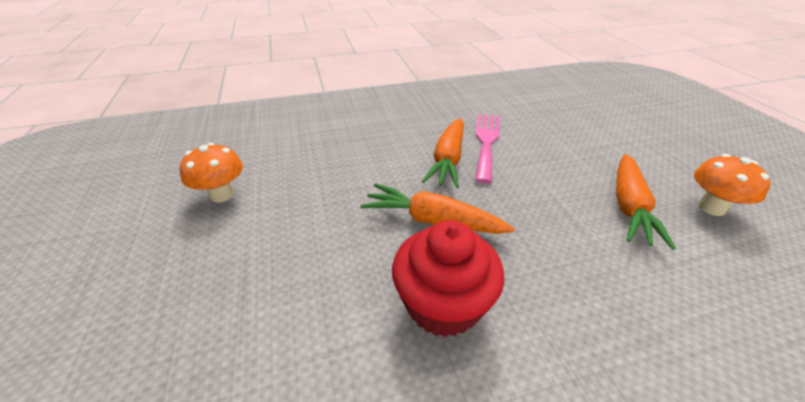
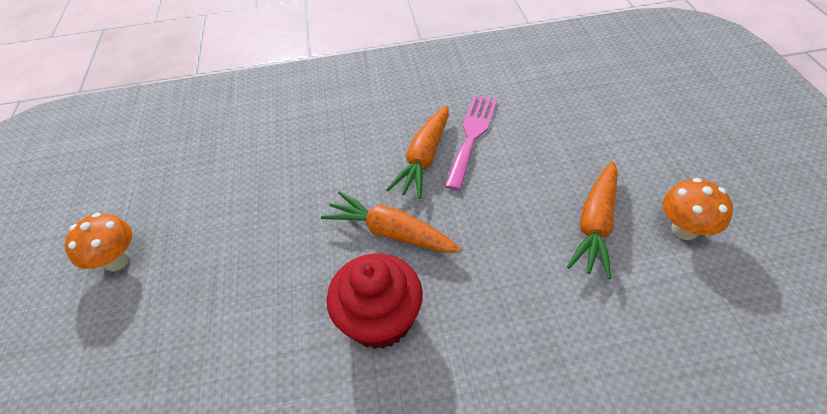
camera: 10 degrees right, 10 degrees up
(222, 195) = (197, 195): orange mushroom -> orange mushroom (117, 260)

